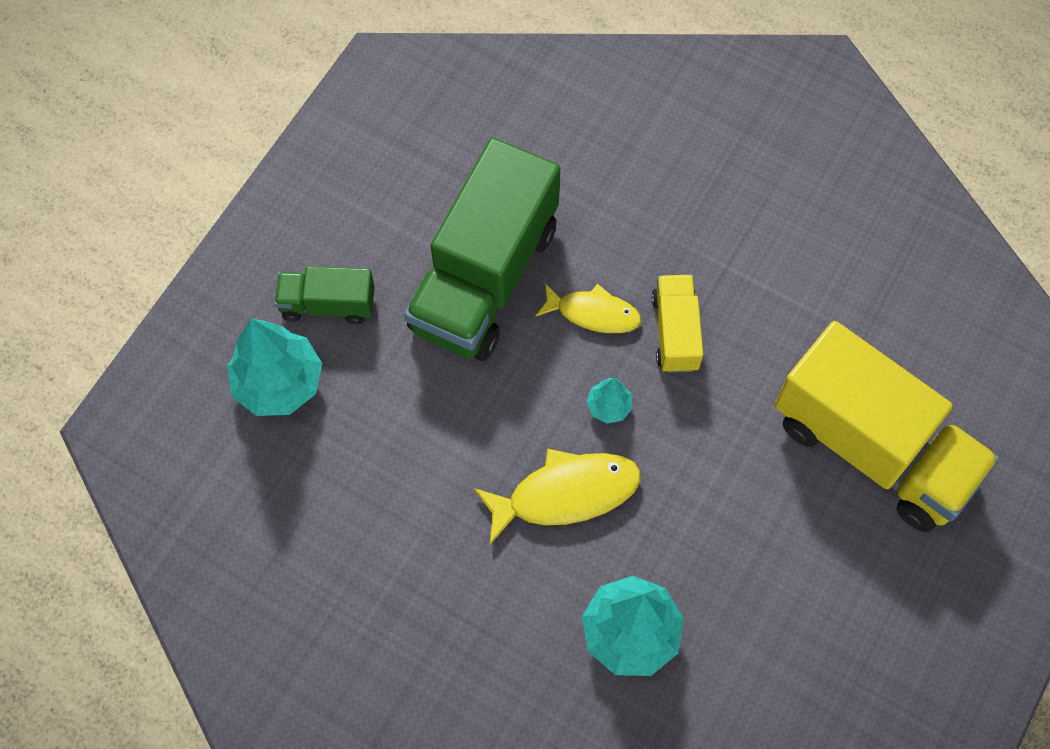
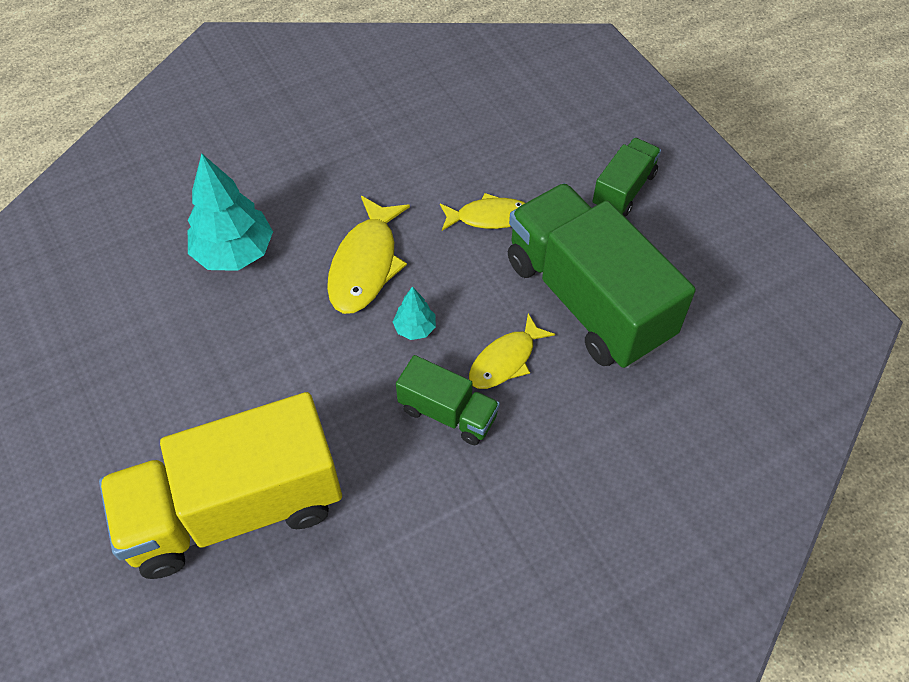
camera: 120 degrees right, 10 degrees down
(279, 383) = (574, 138): turquoise tree -> none
(436, 411) = (489, 217): none -> yellow fish
(675, 332) = (448, 413): yellow truck -> green truck

